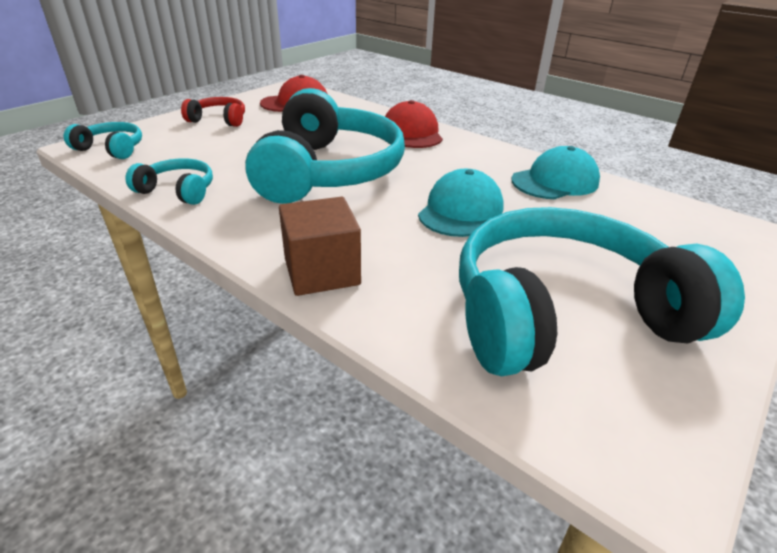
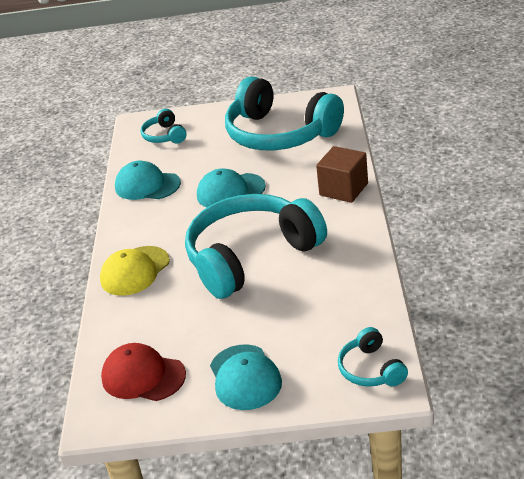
camera: 125 degrees left, 0 degrees up
(178, 191) = (360, 283): turquoise headphones -> turquoise headphones (164, 136)
(219, 120) = (245, 377): red headphones -> turquoise cap
(412, 133) = (135, 271): red cap -> yellow cap

